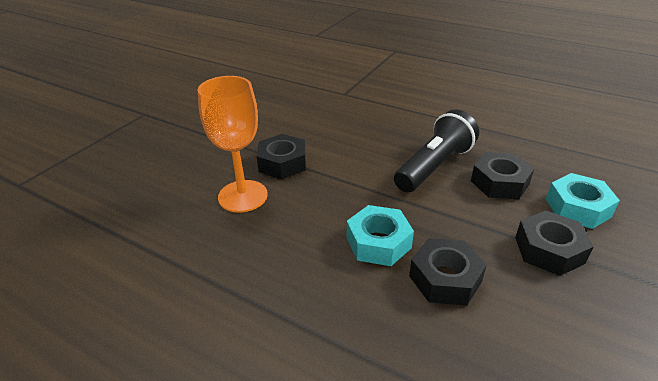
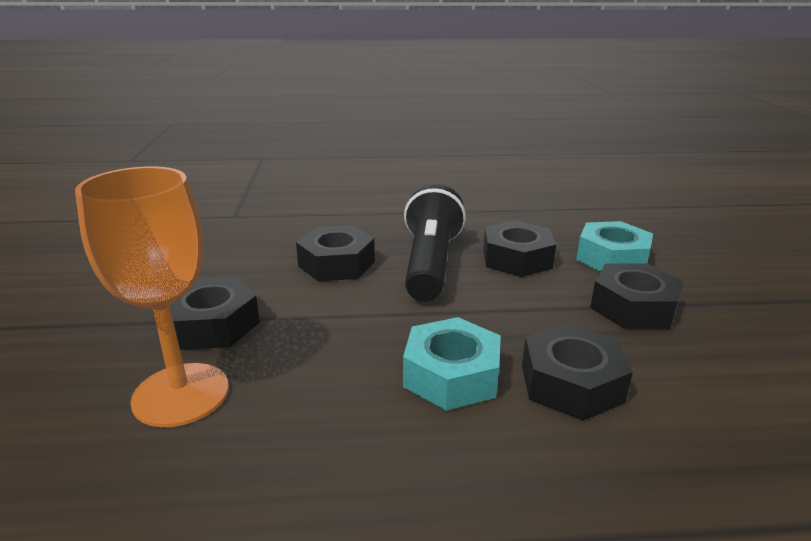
camera: 35 degrees left, 10 degrees down
(376, 147) = (336, 264): none -> black nut

